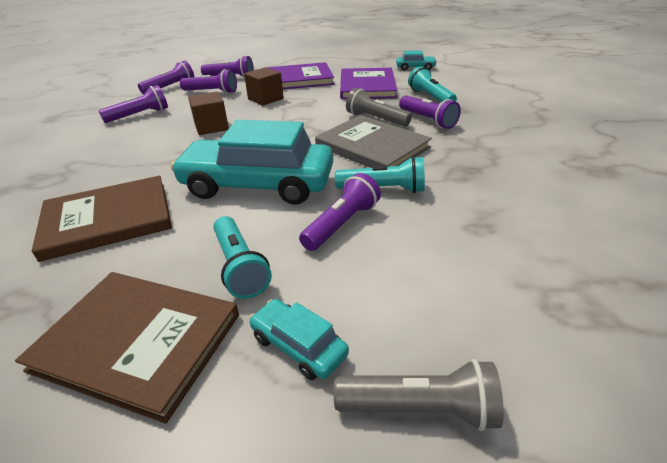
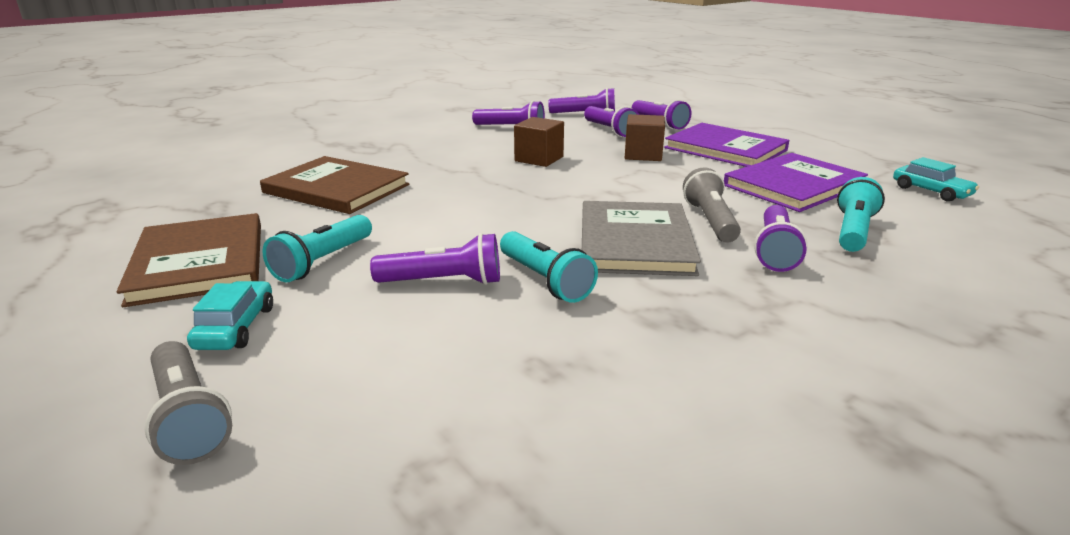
camera: 50 degrees right, 10 degrees down
(258, 184) = (463, 218): turquoise car -> none

